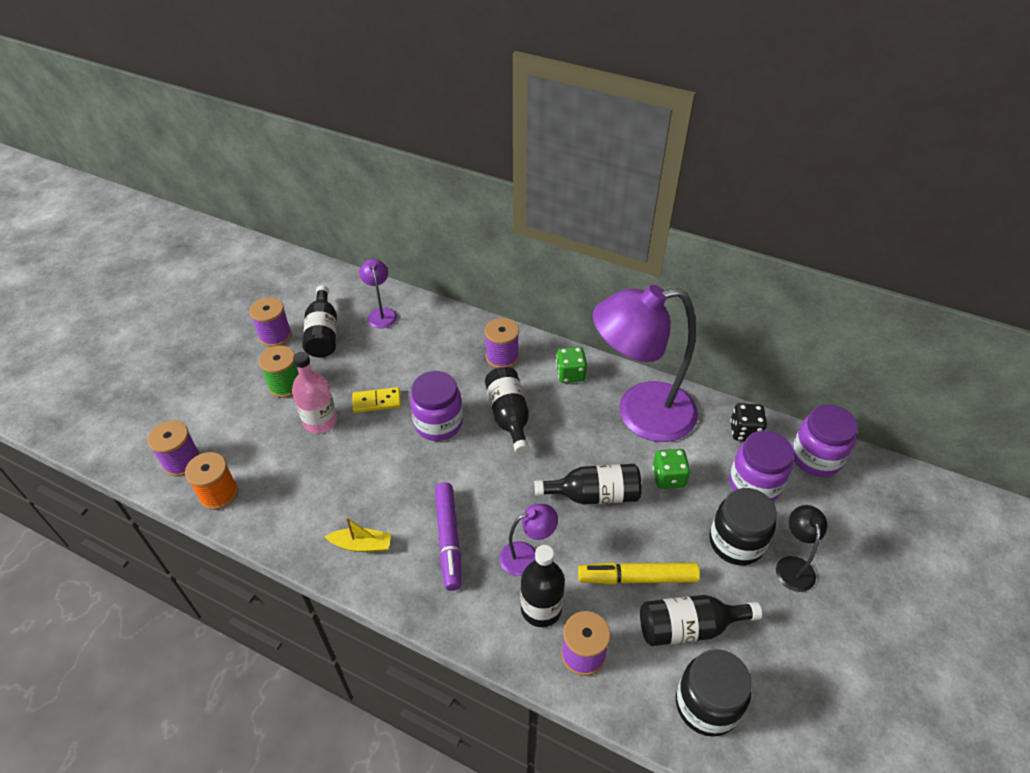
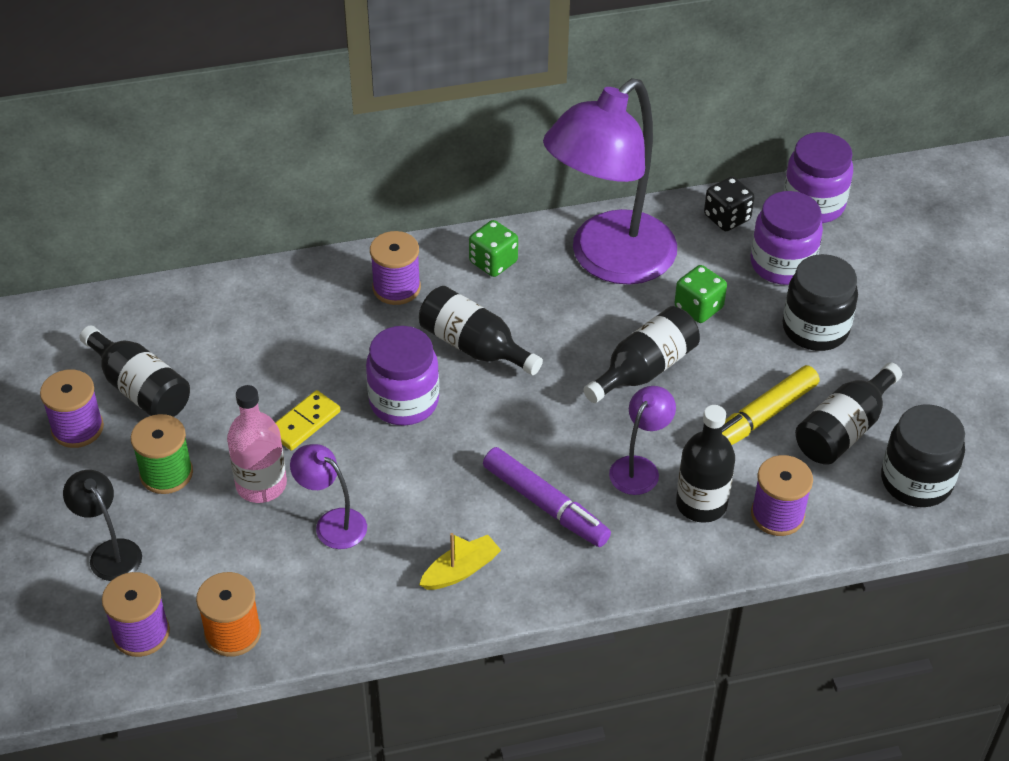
camera: 40 degrees left, 0 degrees up
(381, 313) = (188, 323): purple lamp -> purple lamp (332, 523)
(793, 566) = (881, 317): black lamp -> black lamp (110, 552)

